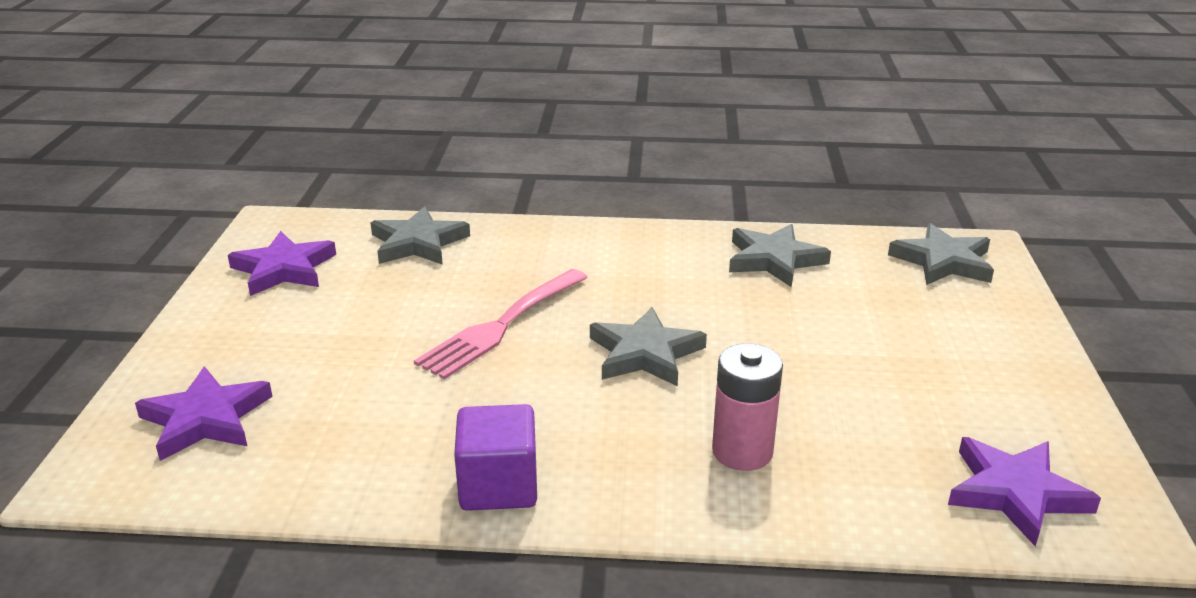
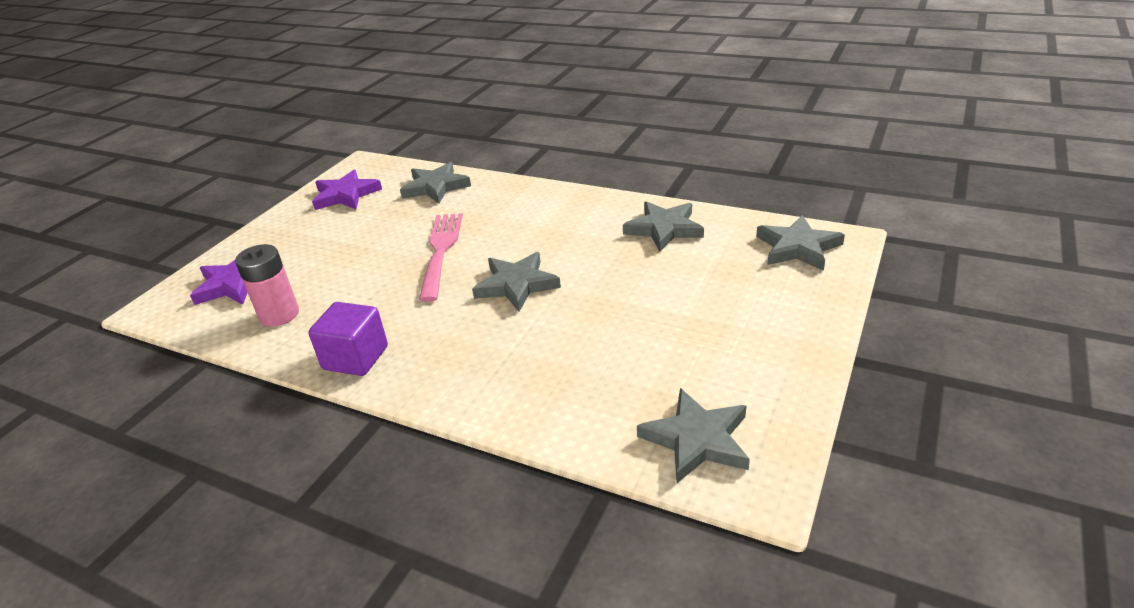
camera: 25 degrees right, 5 degrees up
(501, 326) = (441, 251): pink fork -> pink fork turned 120 degrees clockwise
(742, 451) = (524, 366): pink battery -> pink battery (279, 315)
(1016, 493) = (697, 440): purple star -> grey star

